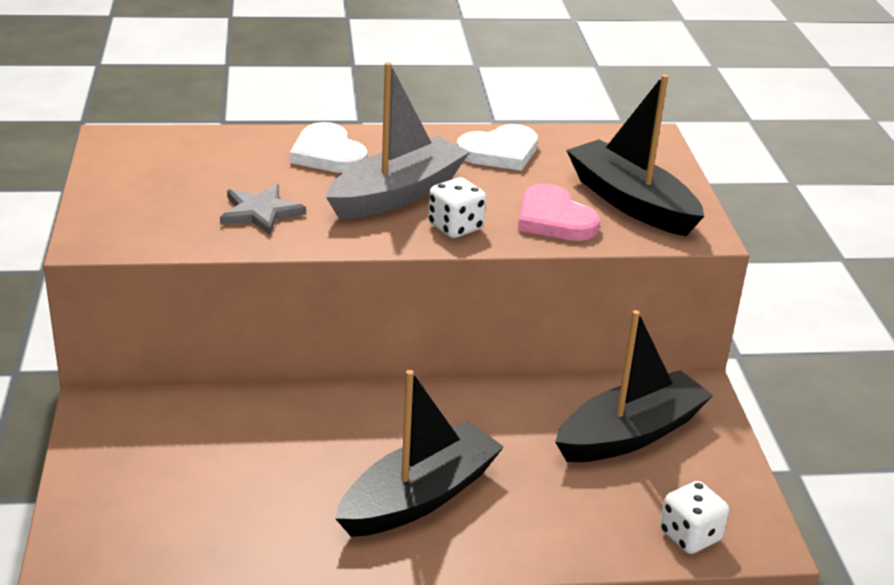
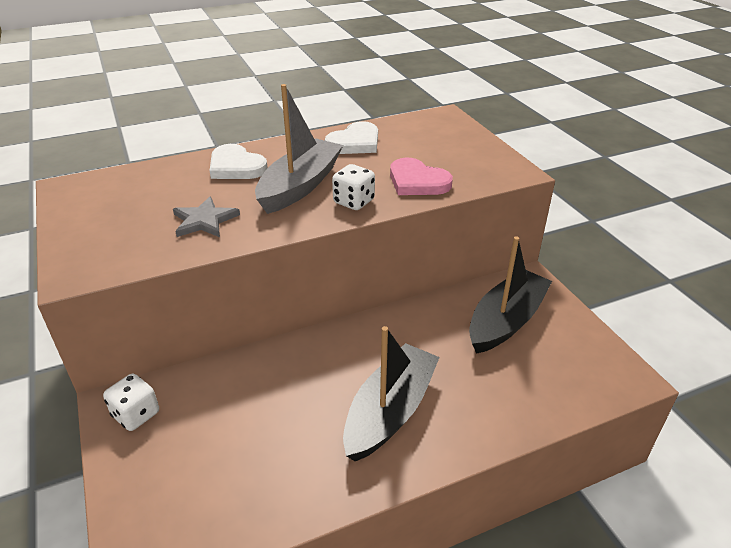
camera: 15 degrees left, 5 degrees up
(631, 202) = (460, 160): black boat -> none
(690, 536) = (585, 388): white dice -> white dice (136, 414)

